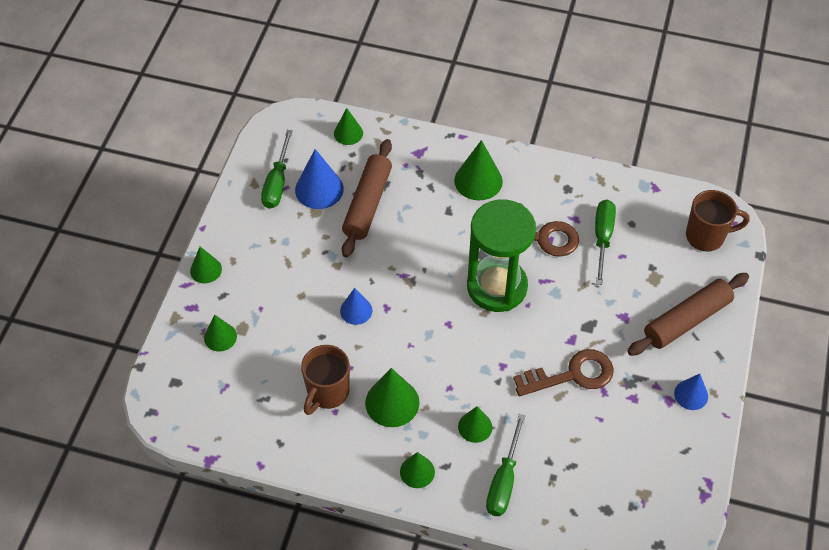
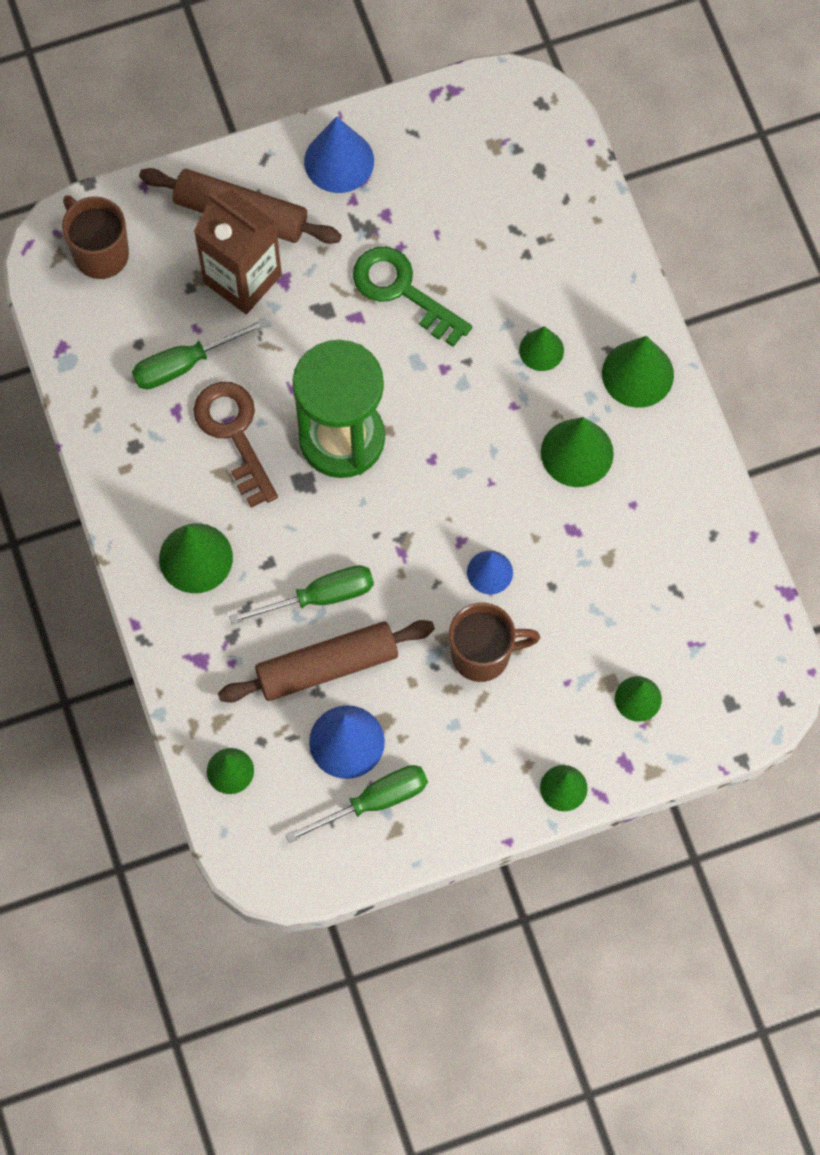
camera: 125 degrees left, 15 degrees up
(327, 392) = (617, 529): brown mug -> brown mug (483, 654)
(417, 471) = (637, 374): green cone -> green cone, size x1.60
(504, 480) = (582, 284): green screwdriver -> green screwdriver (320, 597)
(572, 375) = (402, 291): brown key -> green key
(639, 296) = (242, 279): none -> brown carton
(691, 395) = (339, 161): blue cone -> blue cone, size x1.60

